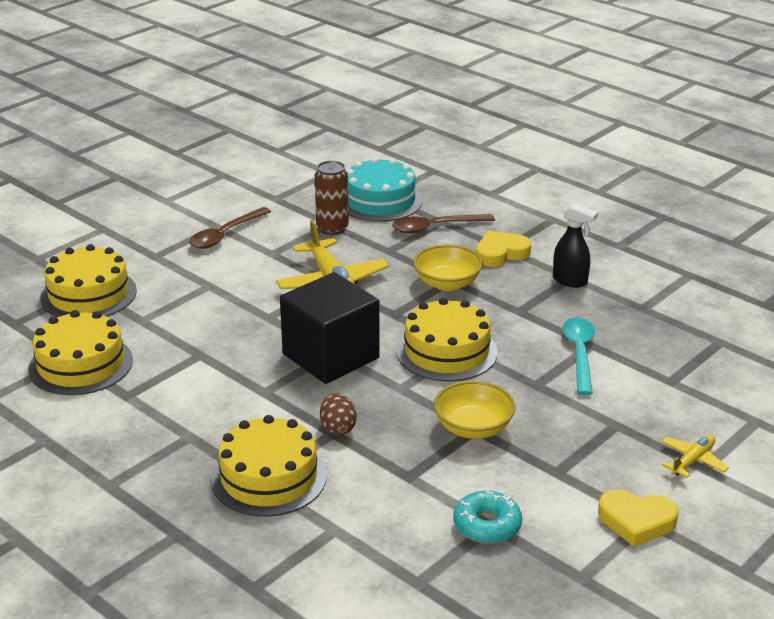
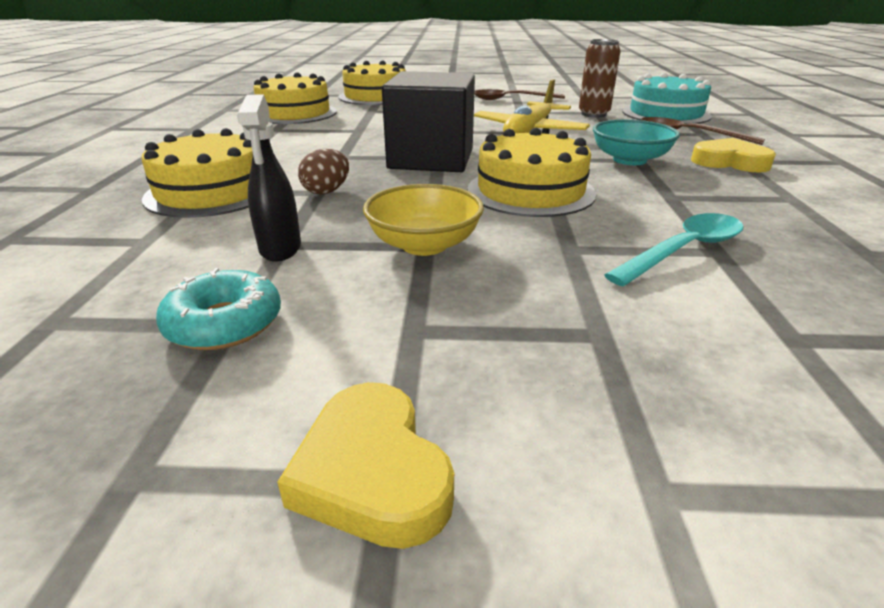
camera: 50 degrees right, 0 degrees up
(447, 283) = (629, 160): yellow bowl -> turquoise bowl
(570, 281) = (785, 200): black spray bottle -> black spray bottle (280, 249)
(692, 461) = (653, 465): yellow plane -> none

